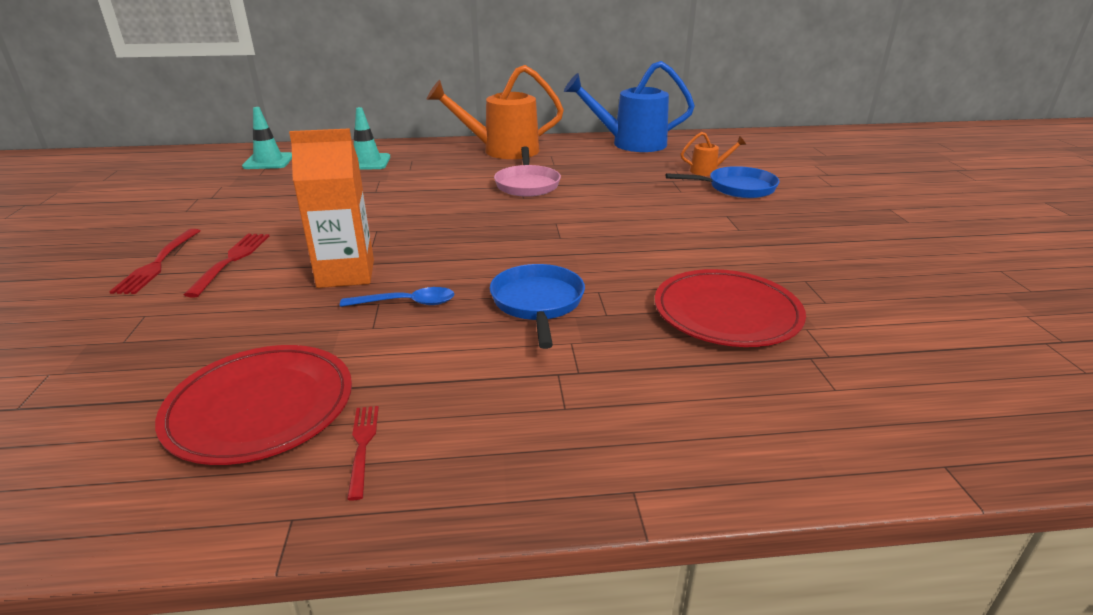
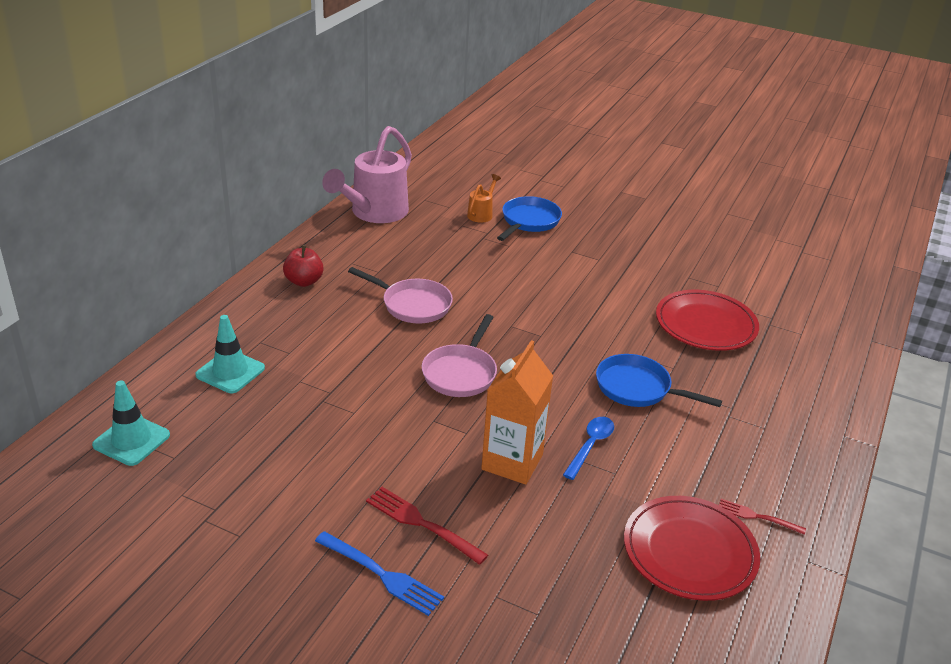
camera: 60 degrees left, 5 degrees up
(158, 263) = (381, 574): red fork -> blue fork
(455, 223) = (461, 373): none -> pink pan
(502, 151) = (304, 281): orange watering can -> red apple
(631, 144) = (374, 213): blue watering can -> pink watering can

